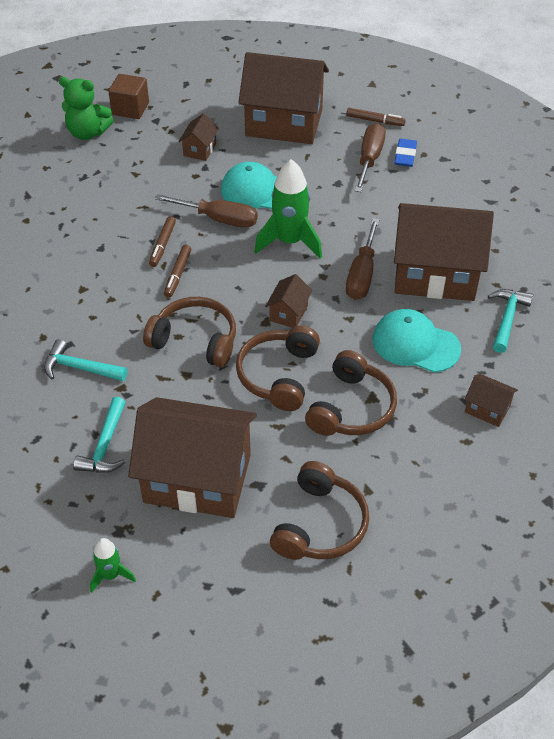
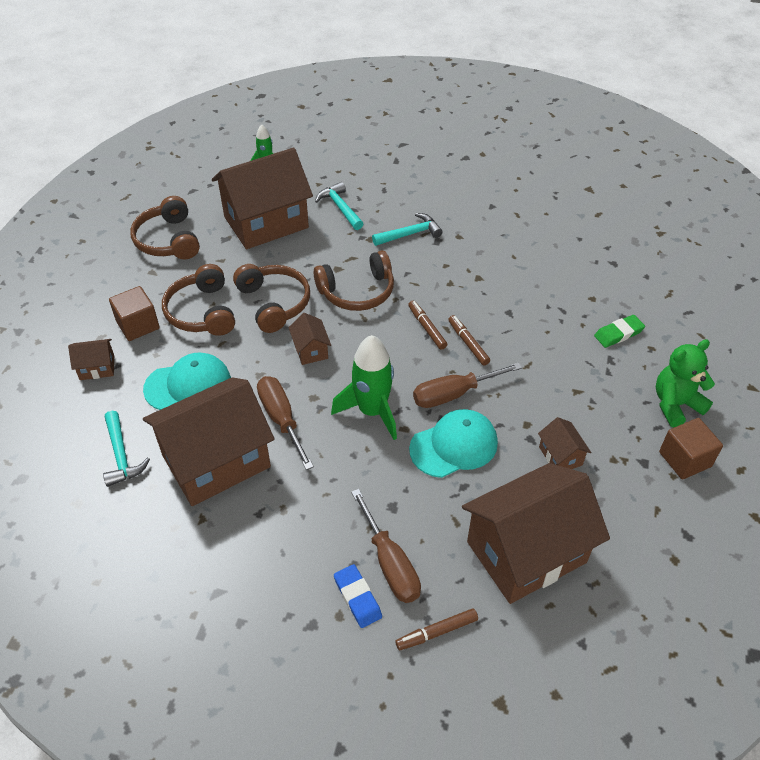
camera: 140 degrees right, 0 degrees up
(50, 188) = (618, 333): none -> green eraser
(422, 432) = (138, 325): none -> brown cube

